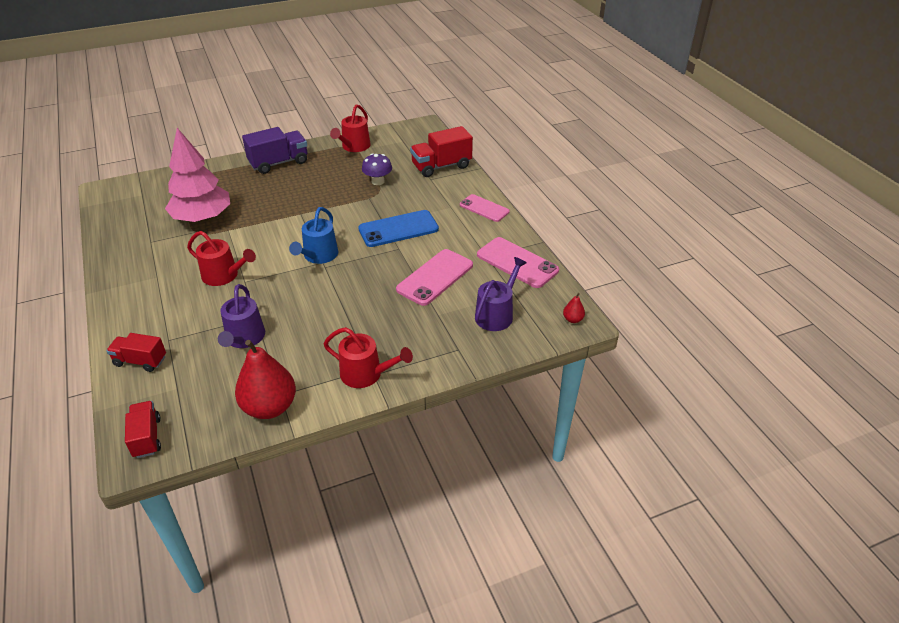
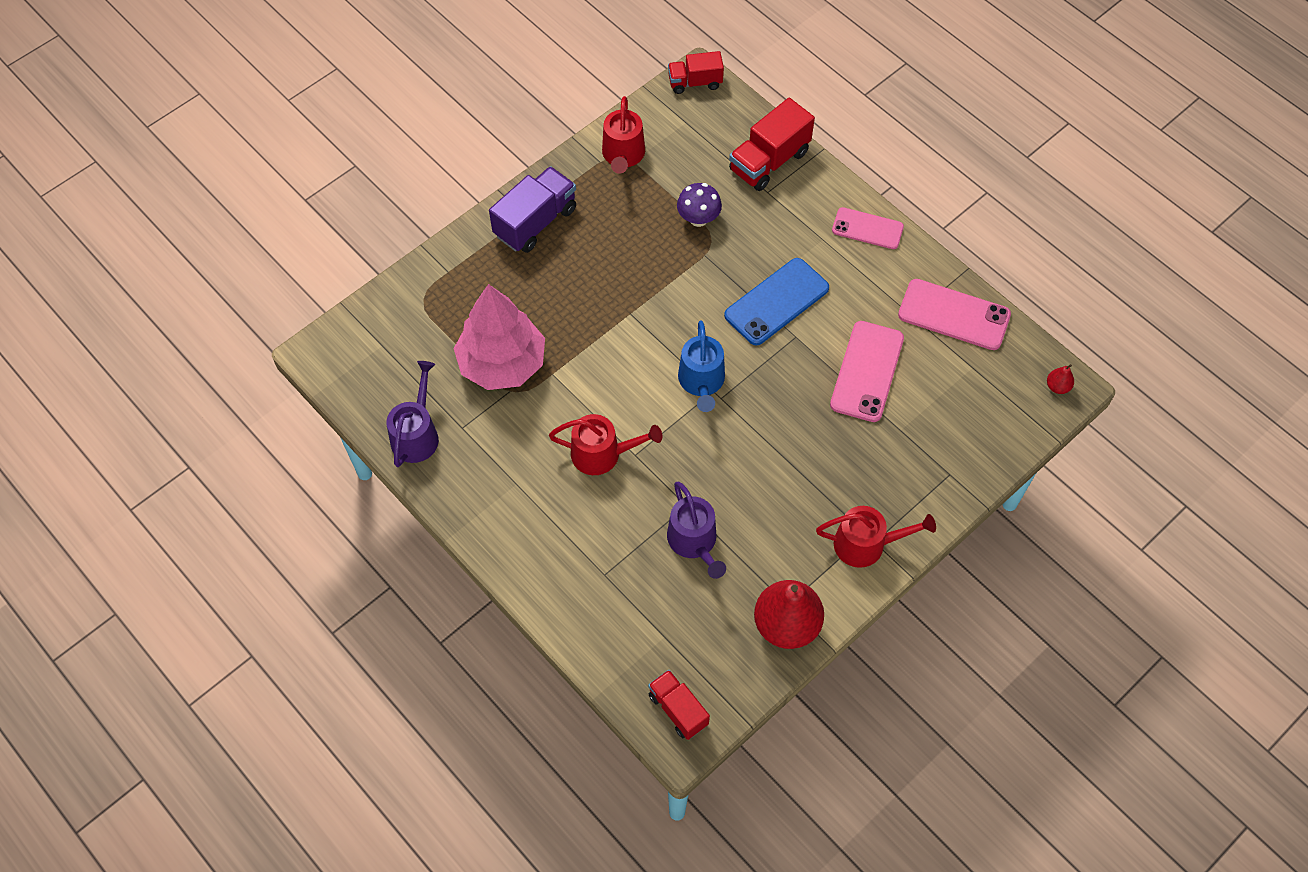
camera: 20 degrees left, 20 degrees up
(140, 361) = (594, 615): red truck -> red truck (695, 82)
(496, 314) = (968, 407): purple watering can -> purple watering can (416, 434)

